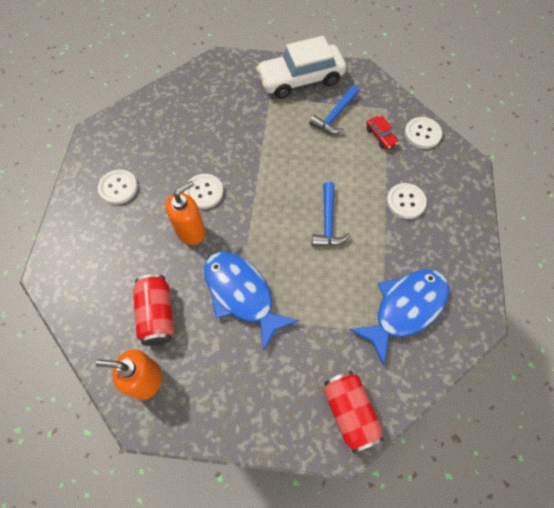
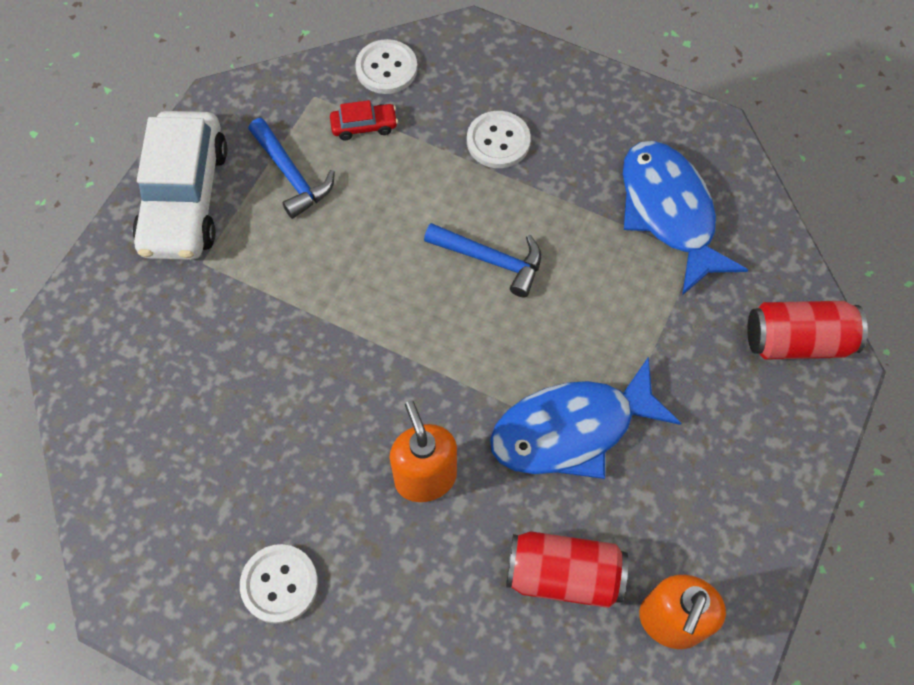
camera: 70 degrees left, 0 degrees up
(204, 192) = (354, 433): white button -> none

